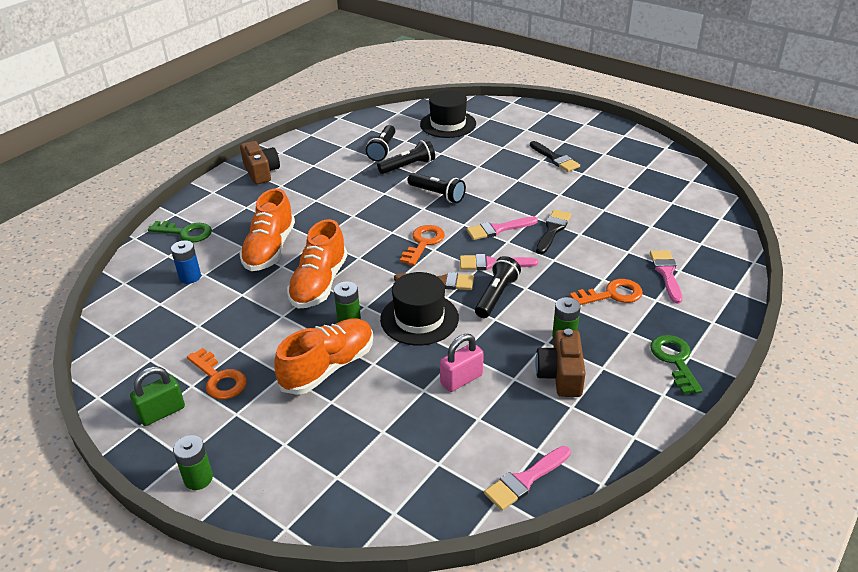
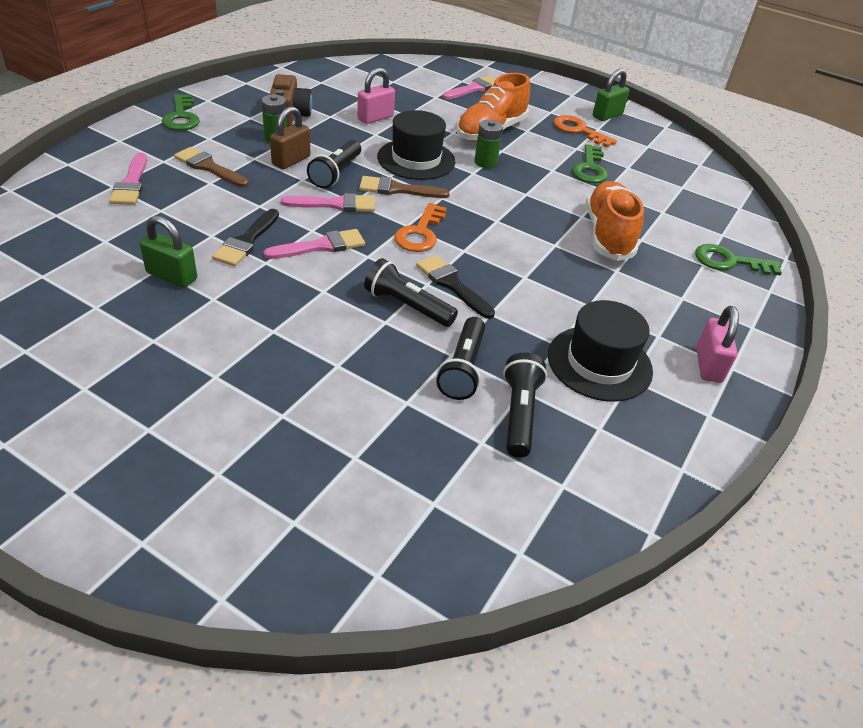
camera: 170 degrees right, 5 degrees up
(190, 277) = (675, 209): blue battery -> none
(198, 478) = (554, 85): green battery -> none
(242, 319) = (589, 169): none -> green key
(261, 172) = (708, 365): brown camera -> pink padlock
(319, 284) = (529, 195): orange shoe -> none
(408, 166) = (463, 368): black flashlight -> black flashlight turned 45 degrees counterclockwise
(448, 124) = (394, 498): black hat -> black hat (599, 363)
(525, 480) = (333, 71): pink brush -> pink brush (474, 88)
(541, 308) = (291, 160): none -> brown padlock
(555, 158) = (188, 377): black brush -> black brush (452, 284)
(591, 205) = (172, 276): none -> green padlock
(612, 294) = (209, 167): orange key -> brown brush

